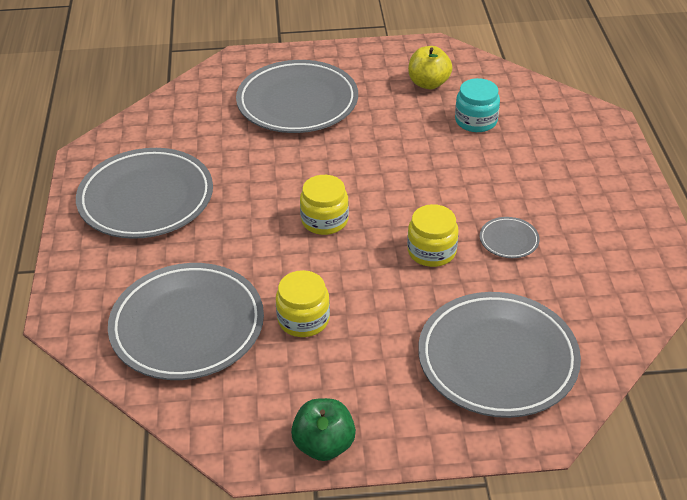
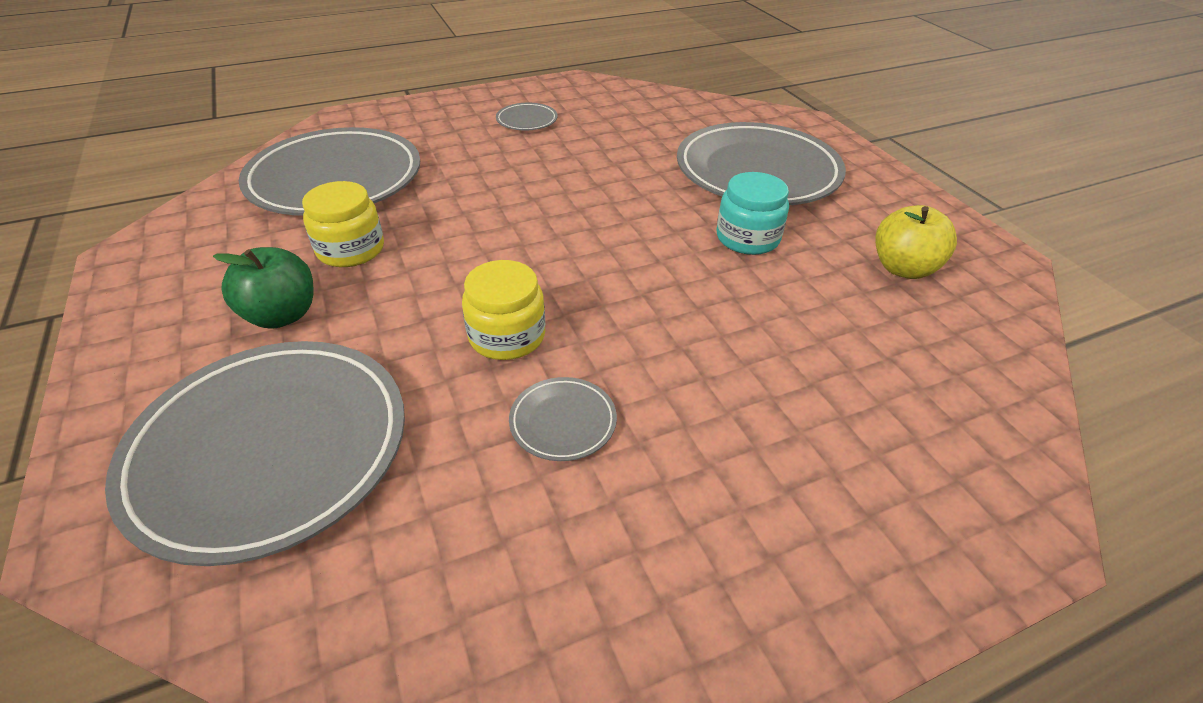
camera: 70 degrees right, 0 degrees up
(146, 198) = (527, 120): grey plate -> grey plate, size x0.42
(324, 220) = (538, 232): yellow jar -> none
(324, 445) = (131, 304): green apple -> green apple (282, 315)
(476, 121) = (853, 334): turquoise jar -> turquoise jar (747, 238)

